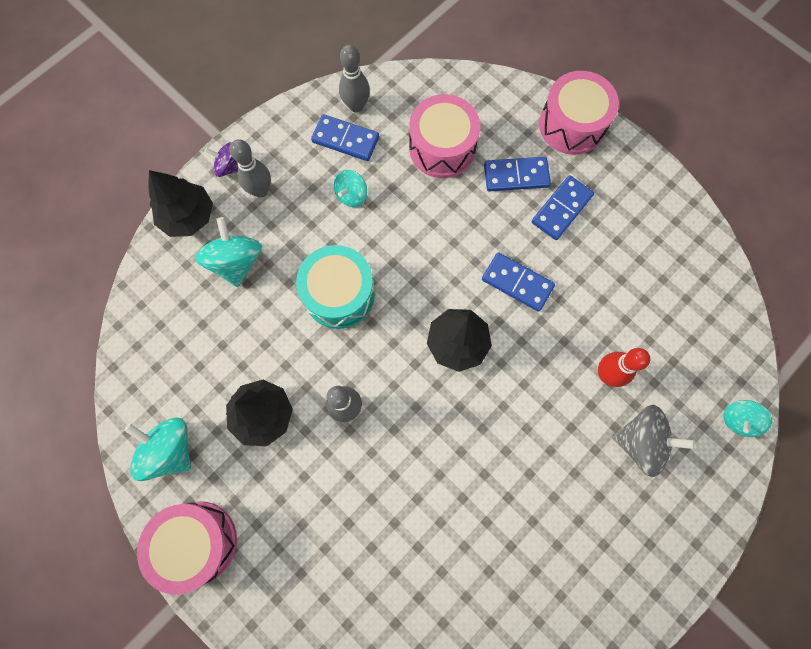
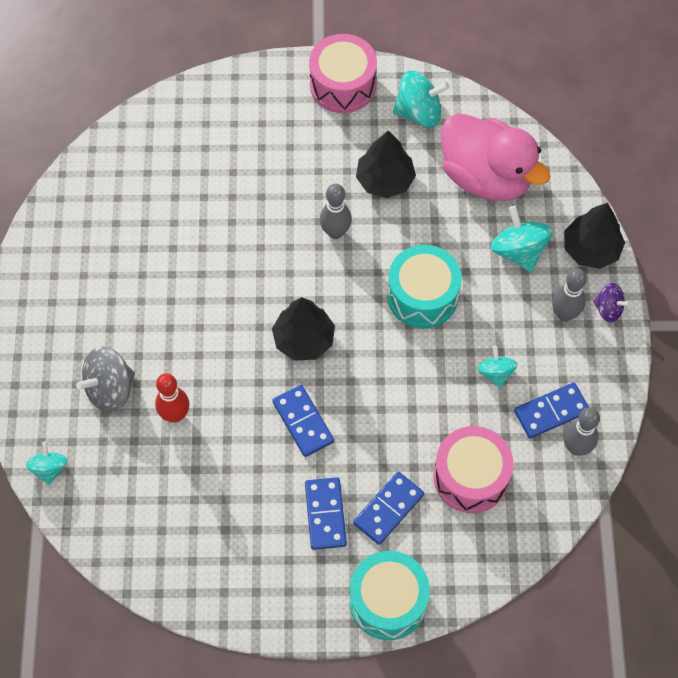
camera: 135 degrees right, 10 degrees down
(188, 341) = (486, 176): none -> pink duck
(229, 167) = (608, 309): purple spinning top -> purple spinning top turned 60 degrees clockwise
(236, 262) = (518, 251): turquoise spinning top -> turquoise spinning top turned 150 degrees counterclockwise
(517, 283) = (303, 422): blue domino -> blue domino turned 75 degrees clockwise
(571, 125) = (388, 601): pink drum -> turquoise drum

